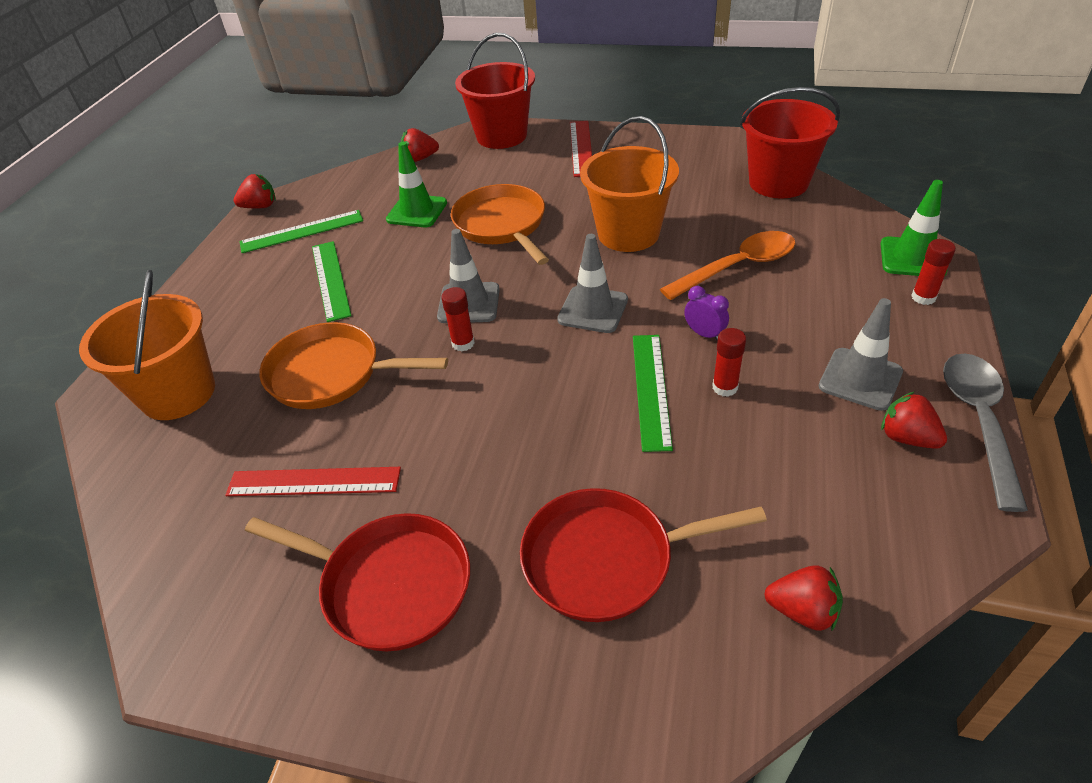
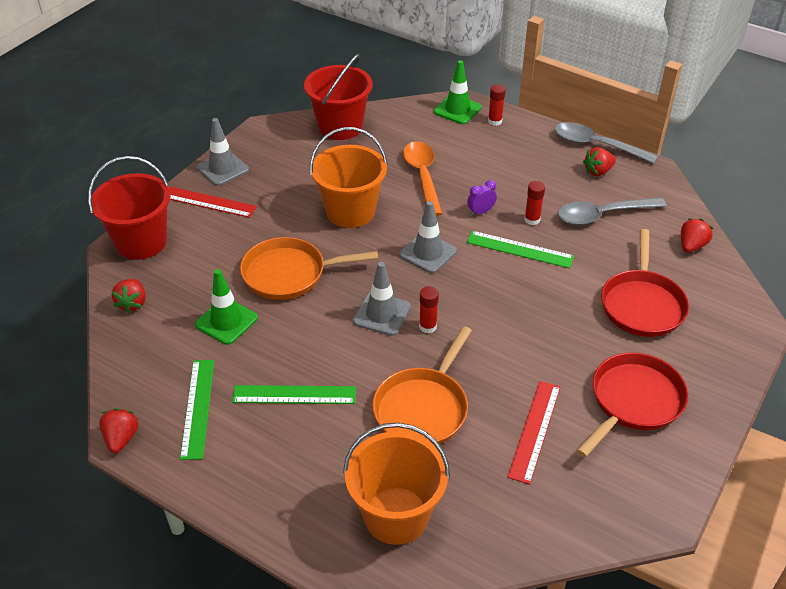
camera: 75 degrees left, 0 degrees up
(796, 466) = (602, 215): none -> grey spoon
(860, 379) = (549, 169): grey traffic cone -> grey traffic cone (222, 169)

